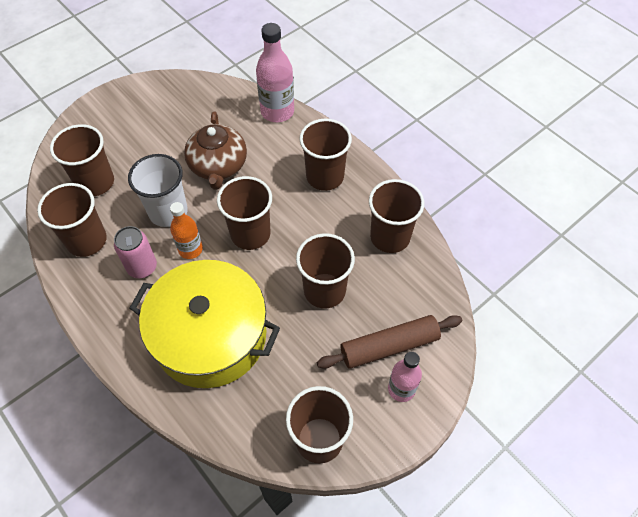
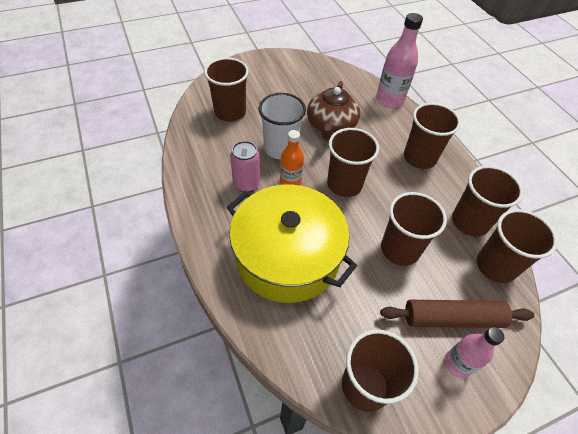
camera: 15 degrees right, 5 degrees down
(87, 240) = (209, 151): brown cup -> brown cup (495, 266)

